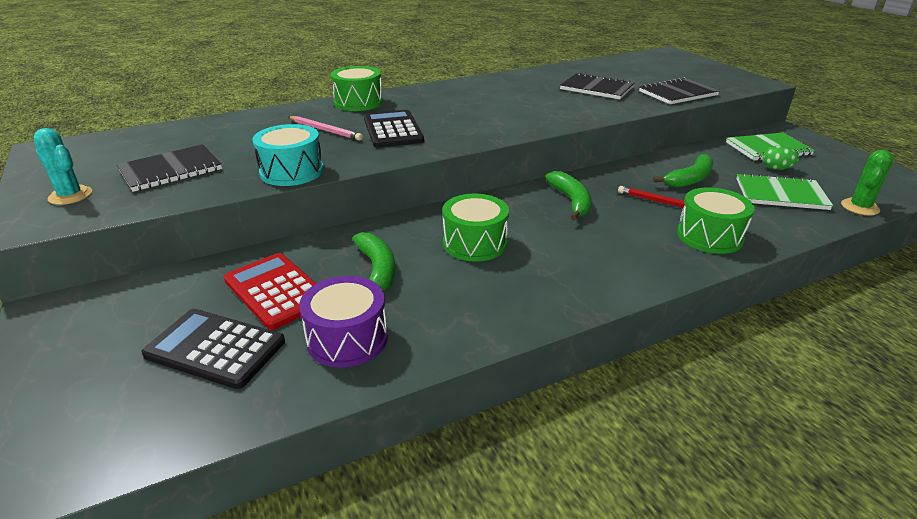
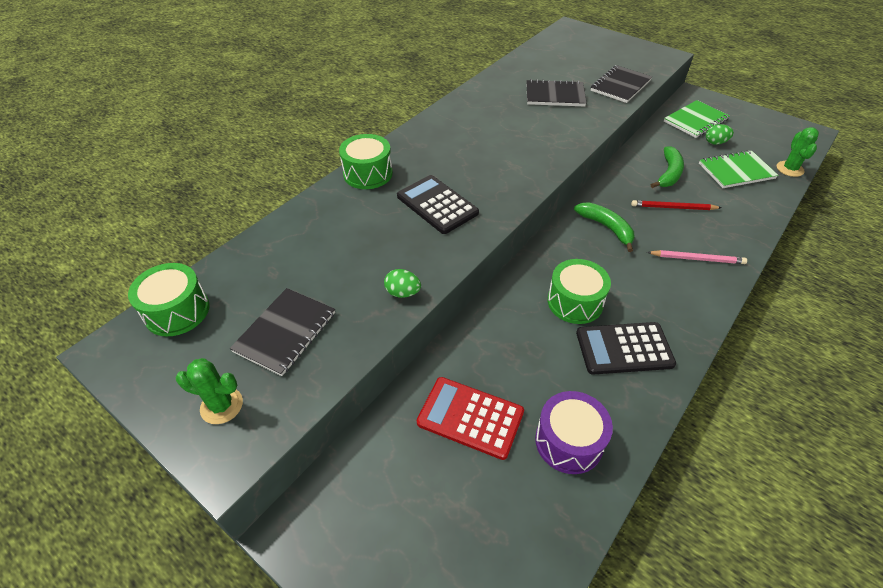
camera: 25 degrees left, 15 degrees up
(70, 195) = (221, 406): turquoise cactus -> green cactus
(215, 348) = (480, 499): black calculator -> black calculator (624, 349)
(291, 171) = (403, 293): turquoise drum -> green egg
(325, 130) = (376, 224): pink pencil -> pink pencil (697, 259)
(377, 270) = (528, 361): green banana -> none
(709, 236) = (723, 233): green drum -> green drum (177, 311)

